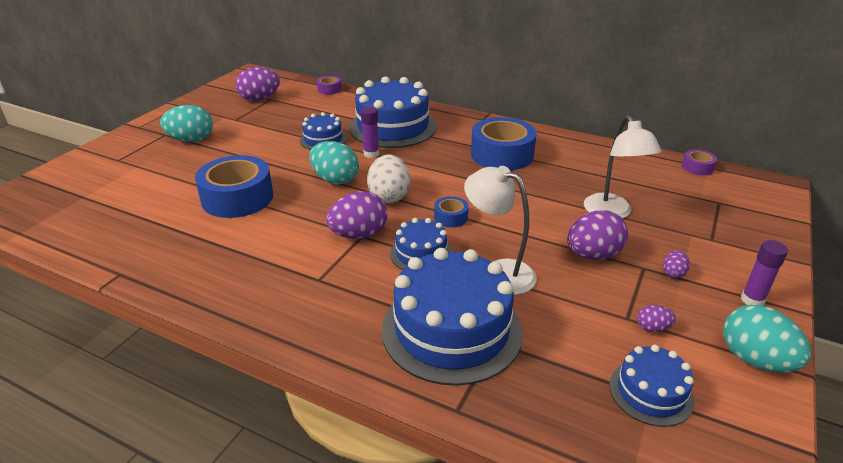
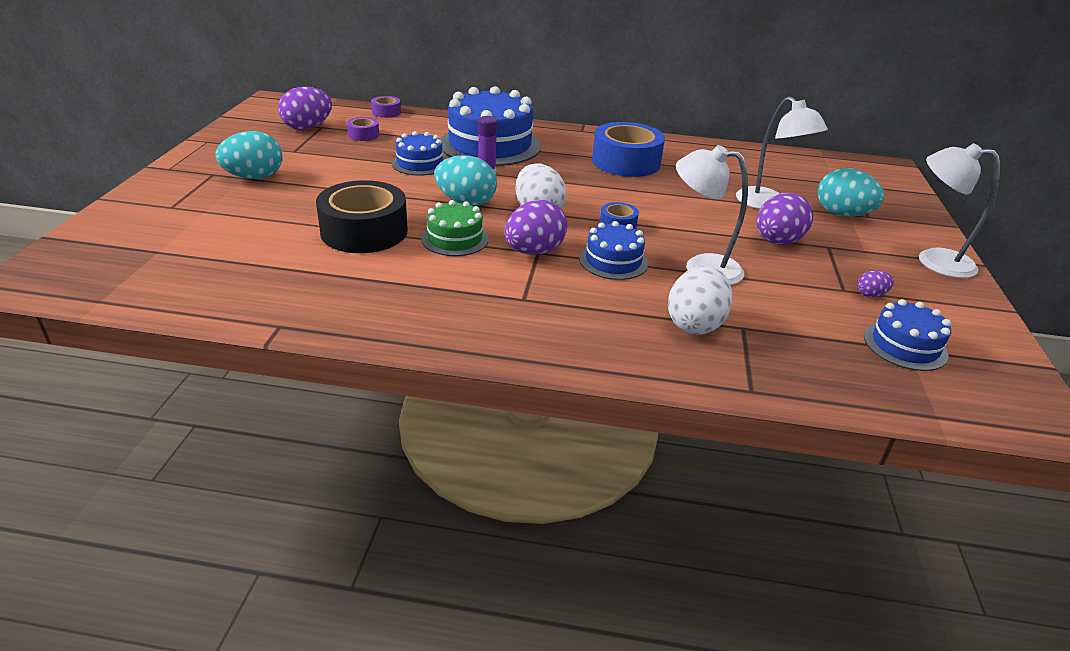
camera: 20 degrees left, 0 degrees up
(237, 198) = (364, 231): blue tape -> black tape
(302, 214) = (455, 239): none -> green cake
(451, 330) = (695, 324): blue cake -> white egg
(673, 273) = (856, 248): purple egg -> none
(697, 167) = (815, 157): purple tape -> purple tape (363, 135)
(752, 300) = (933, 260): purple glue stick -> white lamp
(755, 360) = (967, 306): turquoise egg -> turquoise egg (842, 214)

